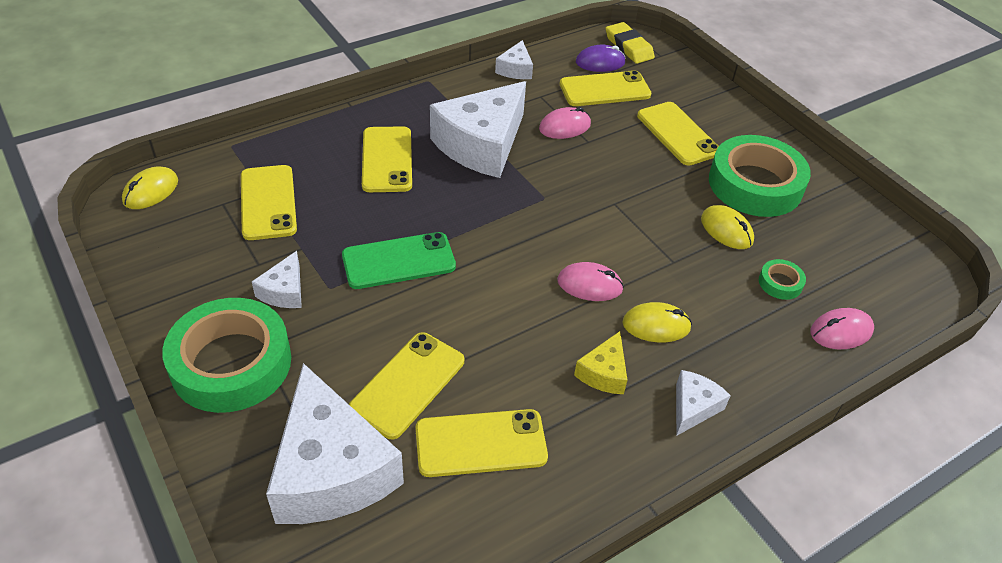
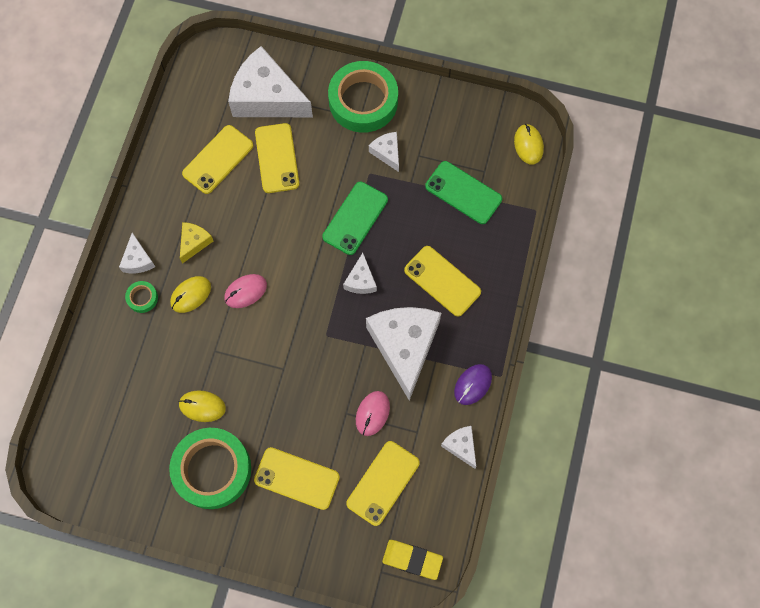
camera: 140 degrees right, 25 degrees up
(268, 202) = (463, 193): yellow phone -> green phone
(460, 211) = (361, 280): none -> white cheese
(600, 62) = (414, 515): purple mouse -> purple mouse (473, 385)
(604, 373) = (194, 242): yellow cheese -> yellow cheese turned 45 degrees clockwise
(780, 283) = (145, 388): green tape -> green tape (142, 298)
(841, 331) = (91, 378): pink mouse -> none

